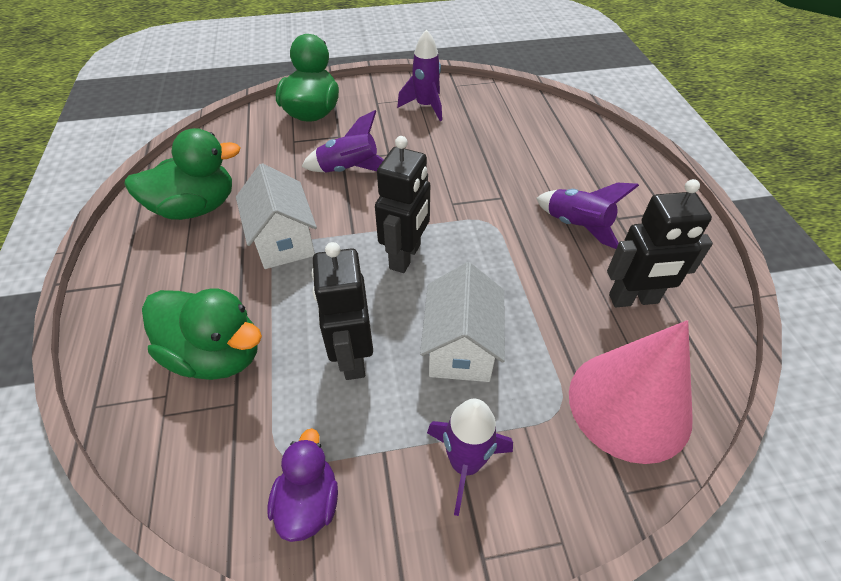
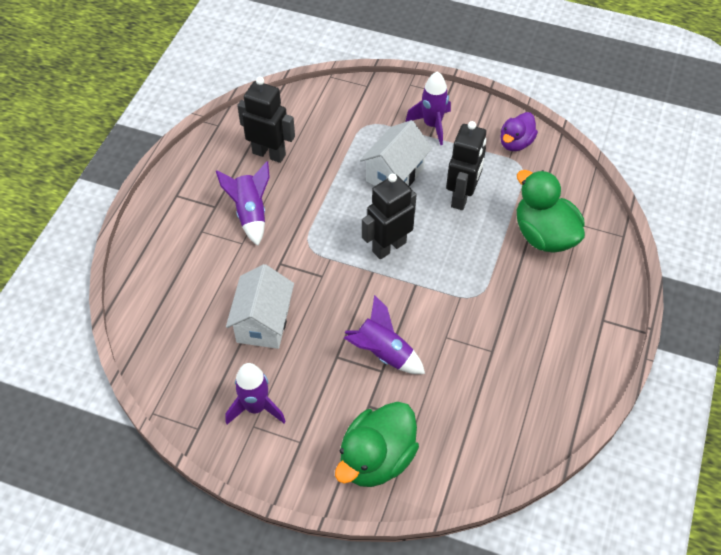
camera: 150 degrees left, 5 degrees up
(196, 208) = (533, 372): green duck -> none
(283, 241) = (471, 302): white house -> white house (263, 323)
(629, 404) = (330, 111): pink cone -> none

